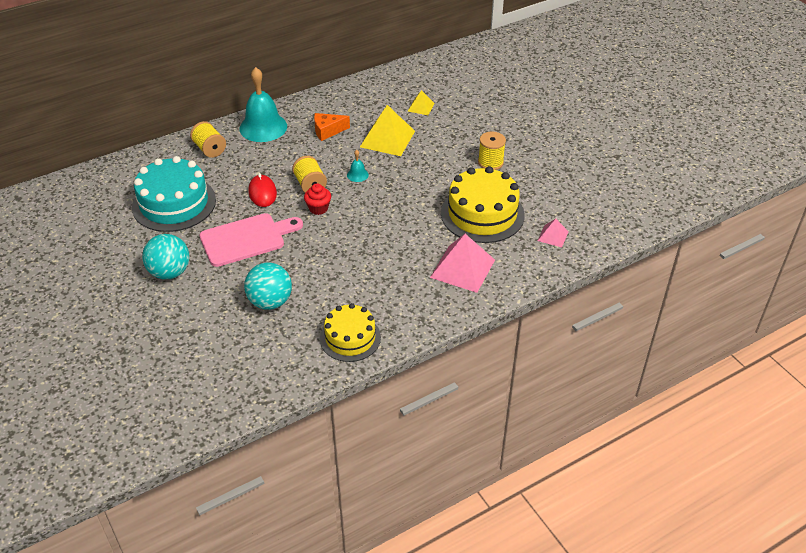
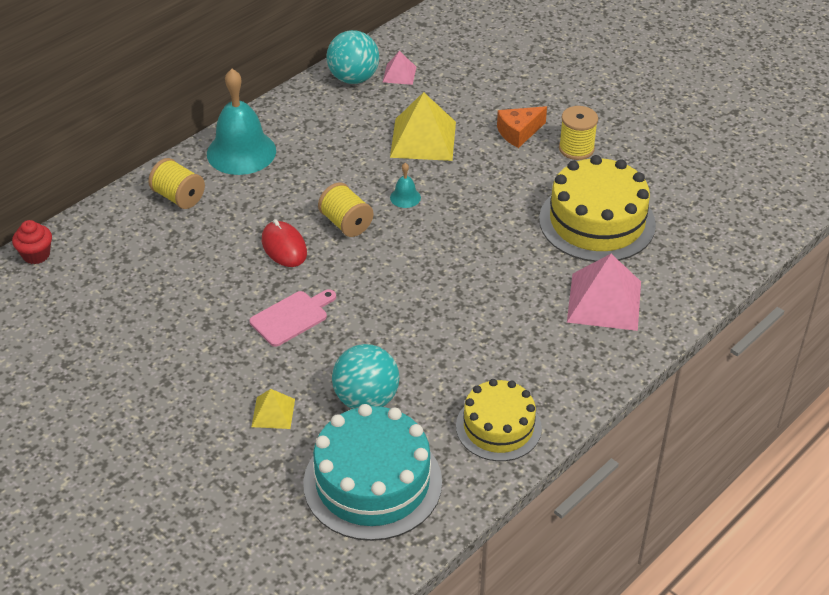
camera: 15 degrees left, 0 degrees up
(170, 272) = (204, 386): turquoise ball -> turquoise ball (353, 78)
(174, 203) = (163, 285): turquoise cake -> turquoise cake (372, 482)
(246, 239) = (291, 317): pink cutting board -> pink cutting board, size x0.62
(318, 208) = (373, 255): red cupcake -> red cupcake (36, 255)
(328, 131) = (335, 142): orange cheese -> orange cheese (519, 133)
(421, 107) = (448, 86): yellow pyramid -> yellow pyramid (273, 412)
(553, 236) = (701, 235): pink pyramid -> pink pyramid (399, 74)

